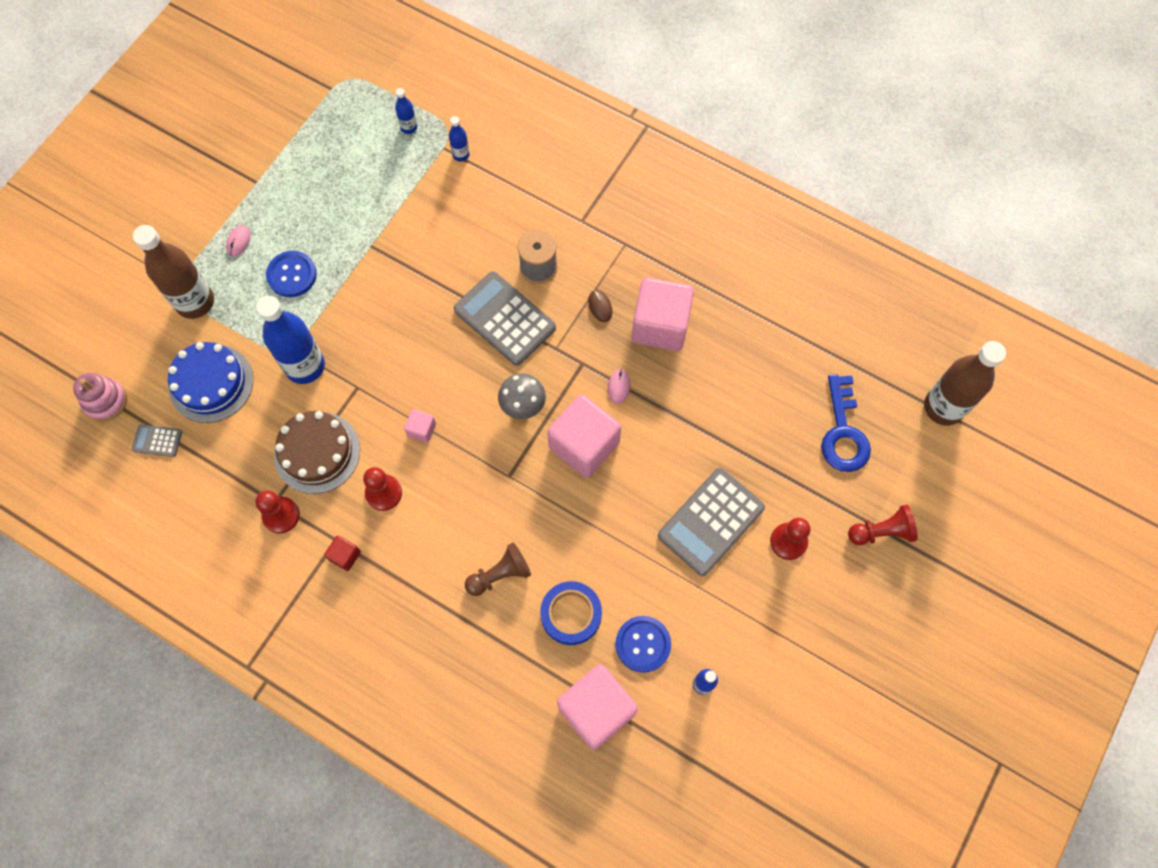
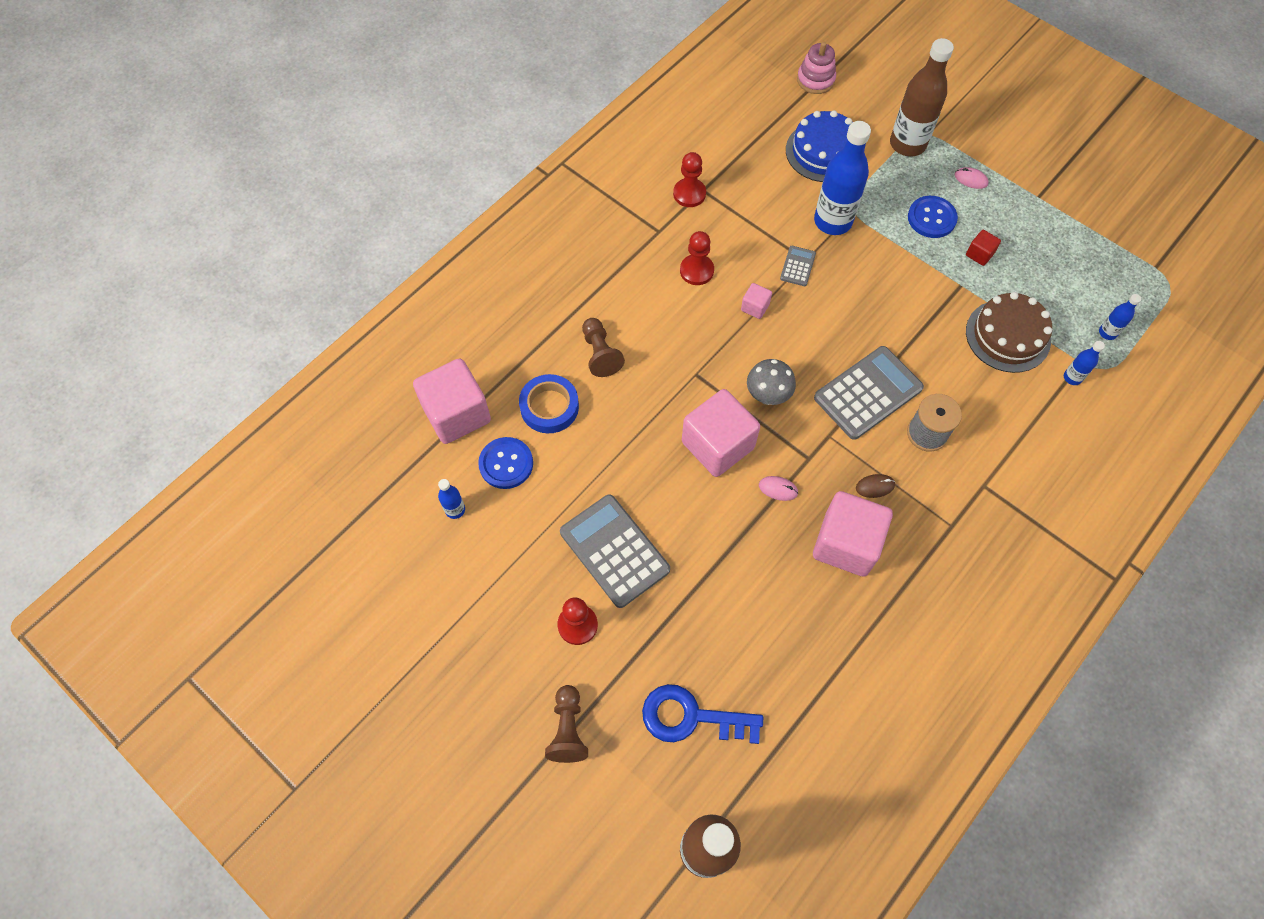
camera: 100 degrees right, 5 degrees down
(157, 441) = (773, 113): grey calculator -> grey calculator (797, 266)
(317, 452) = (744, 224): brown cake -> brown cake (1008, 336)
(345, 556) = (643, 237): red cube -> red cube (979, 254)
(881, 532) = (568, 729): red pawn -> brown pawn

